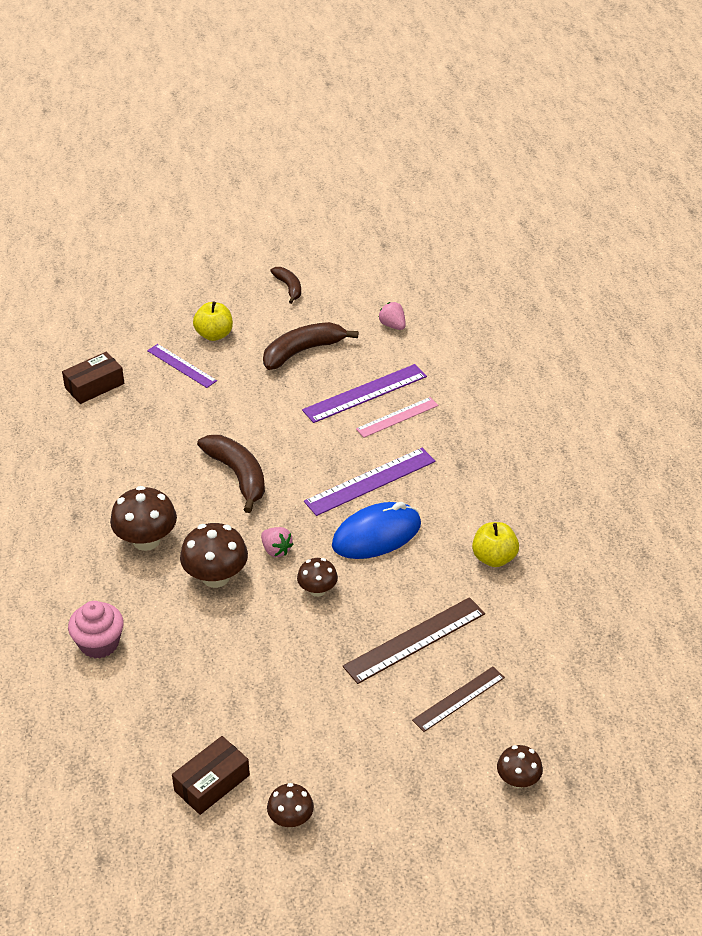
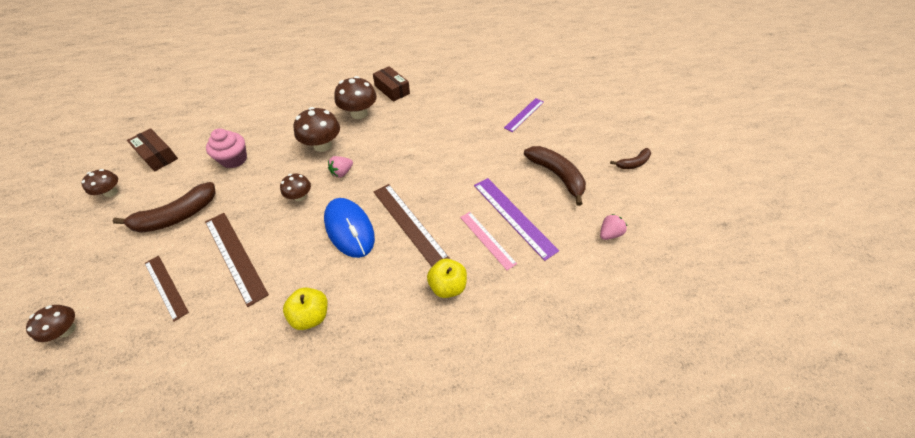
camera: 85 degrees right, 10 degrees up
(94, 386) = (496, 80): brown box -> brown box (392, 90)
(99, 643) = (280, 103): pink cupcake -> pink cupcake (234, 159)
(214, 335) = (561, 127): yellow apple -> yellow apple (447, 286)
(238, 475) = (416, 149): brown banana -> brown banana (177, 216)
(370, 481) = (409, 223): purple ruler -> brown ruler

